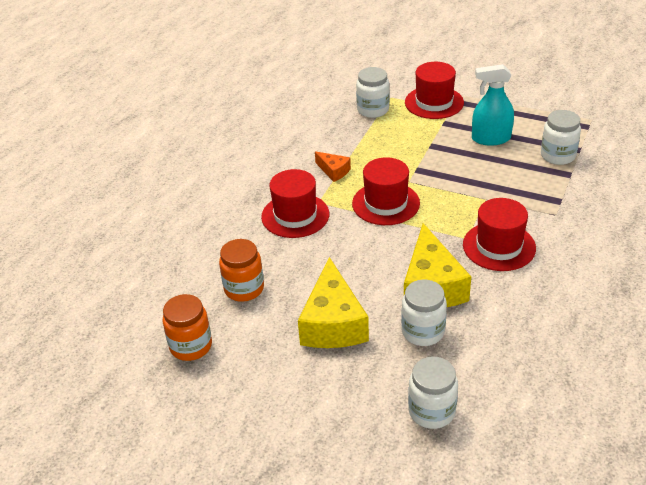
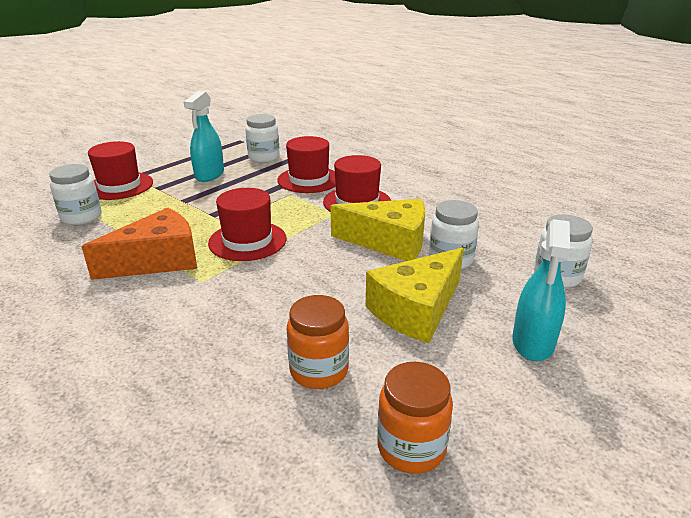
camera: 75 degrees left, 10 degrees down
(295, 215) = (210, 302): red hat -> red hat (309, 180)
(318, 398) = (533, 342): none -> turquoise spray bottle
(333, 171) = (157, 260): orange cheese -> orange cheese, size x2.06
(333, 323) = (416, 310): yellow cheese -> yellow cheese turned 120 degrees clockwise

